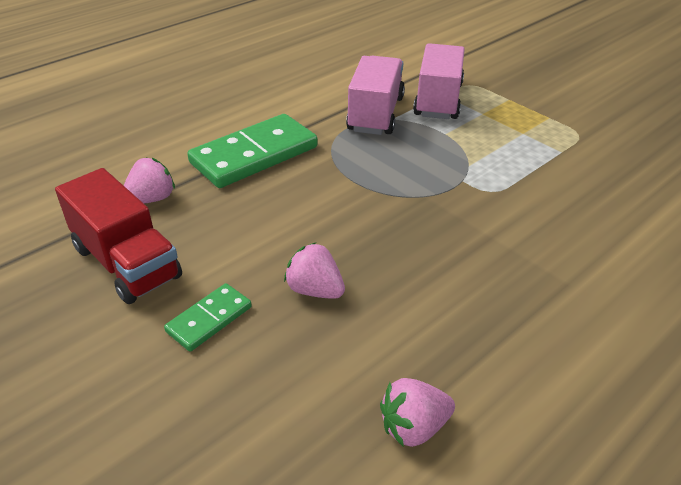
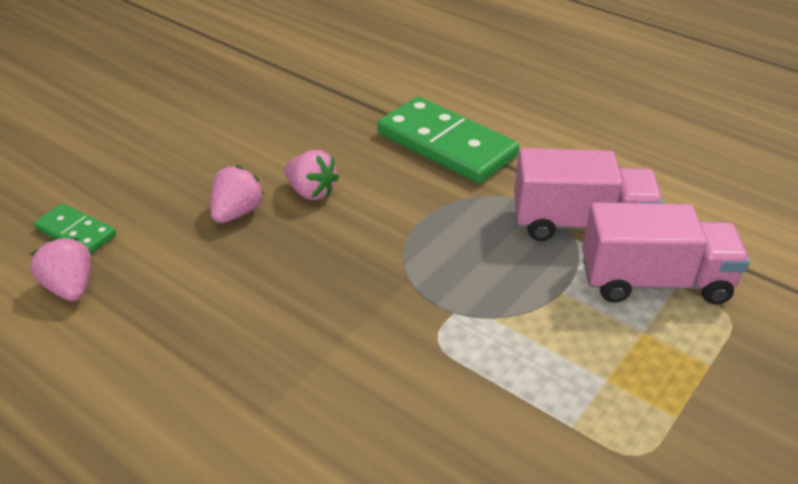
camera: 80 degrees right, 0 degrees up
(126, 263) = (263, 107): red truck -> none
(151, 199) = (352, 100): pink strawberry -> pink strawberry (311, 192)
(209, 319) = (197, 160): green domino -> green domino (76, 232)

